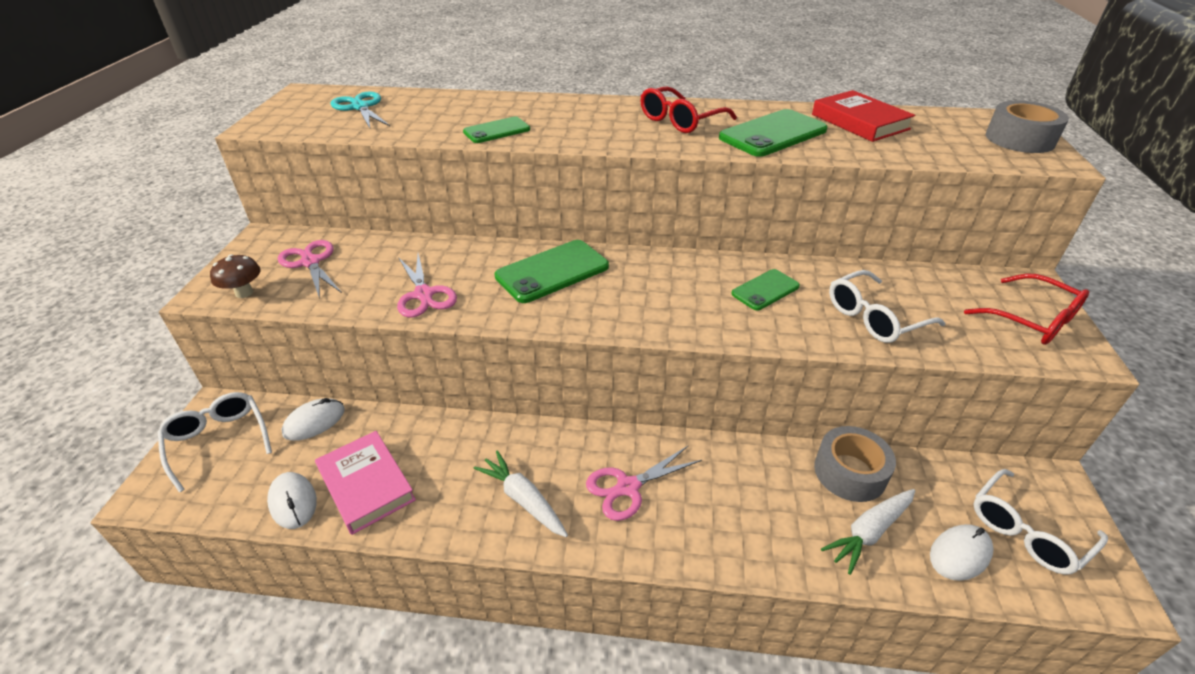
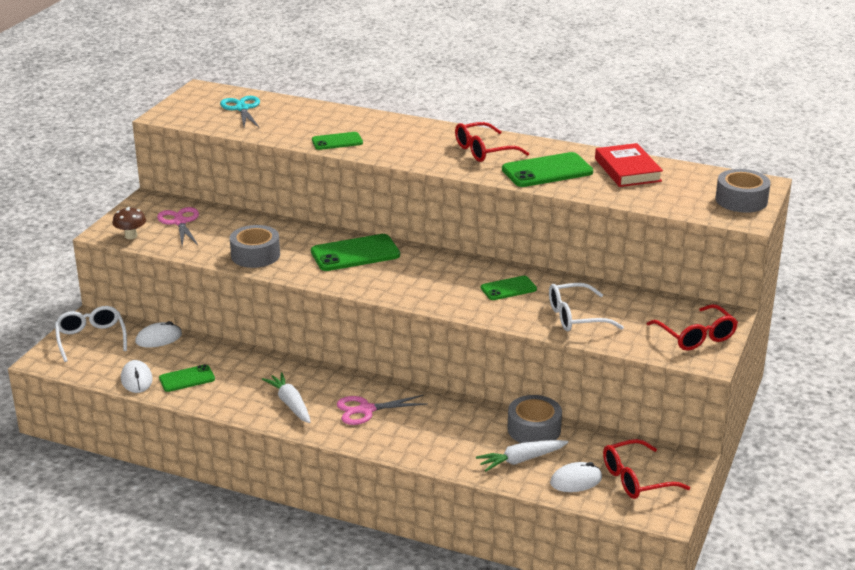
camera: 15 degrees right, 10 degrees down
(366, 485) = (187, 379): pink book -> green phone
(424, 295) = (255, 255): pink scissors -> grey tape
(1026, 531) = (636, 479): white glasses -> red glasses

